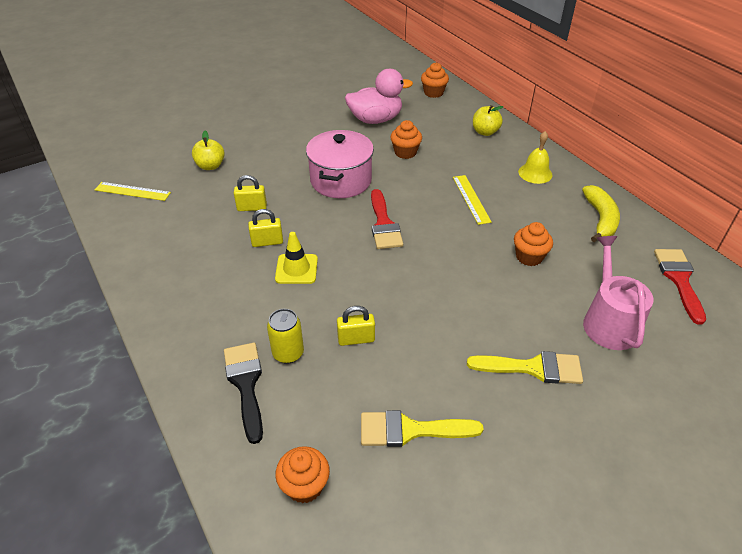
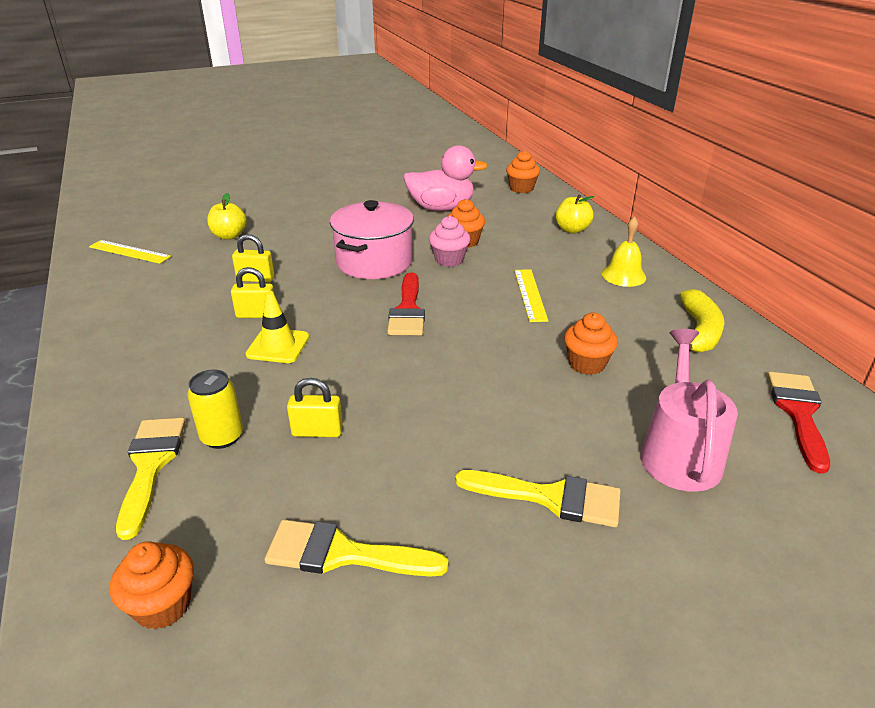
camera: 10 degrees right, 10 degrees down
(246, 384) = (150, 466): black brush -> yellow brush
(399, 172) = (449, 260): none -> pink cupcake

